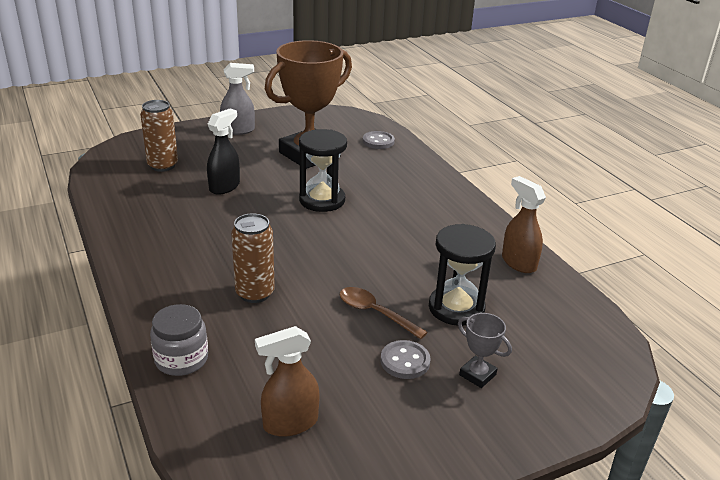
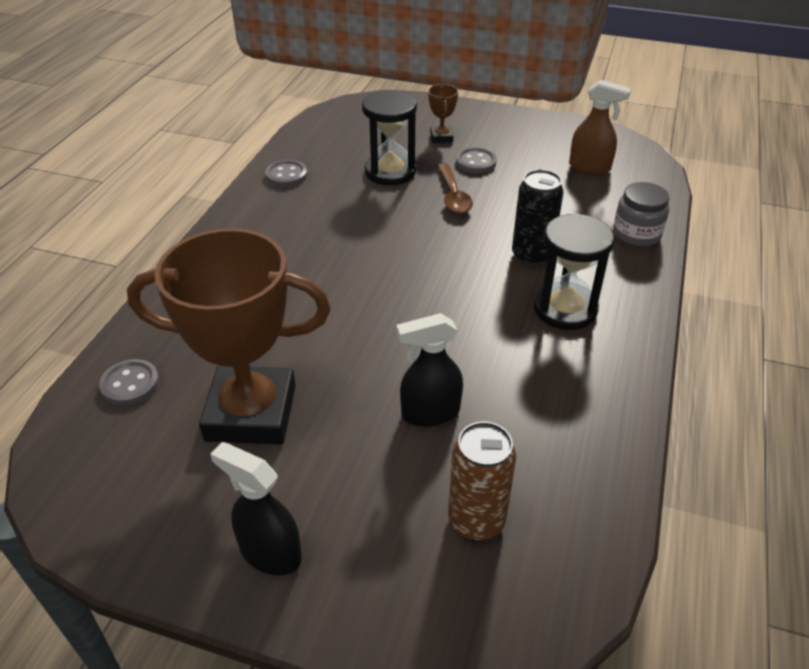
camera: 135 degrees left, 10 degrees up
(238, 130) = (270, 552): grey spray bottle -> black spray bottle
(255, 293) = (531, 255): brown can -> black can
(322, 200) = (344, 323): black hourglass -> black hourglass (565, 309)
(477, 375) = (441, 137): grey trophy -> brown trophy
(518, 263) = (286, 175): brown spray bottle -> grey button

